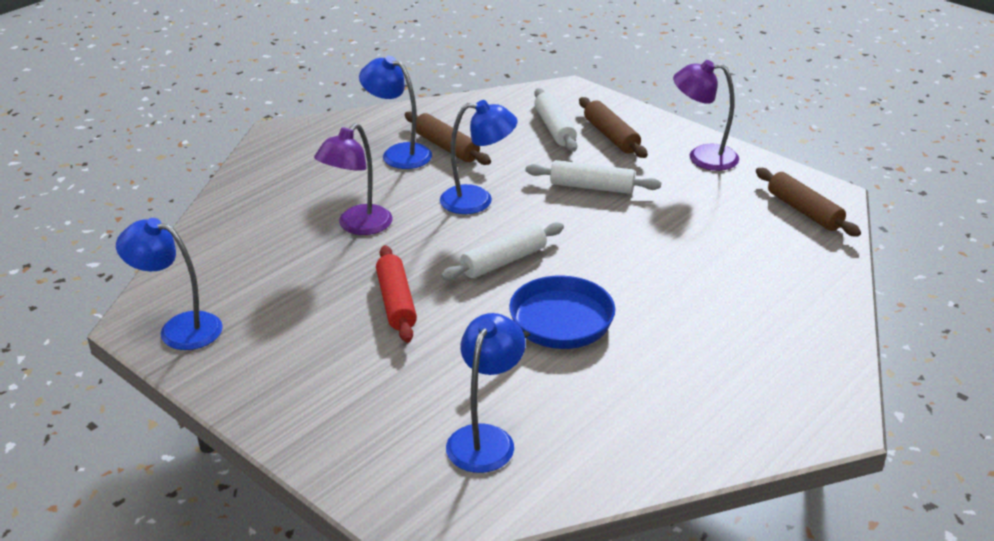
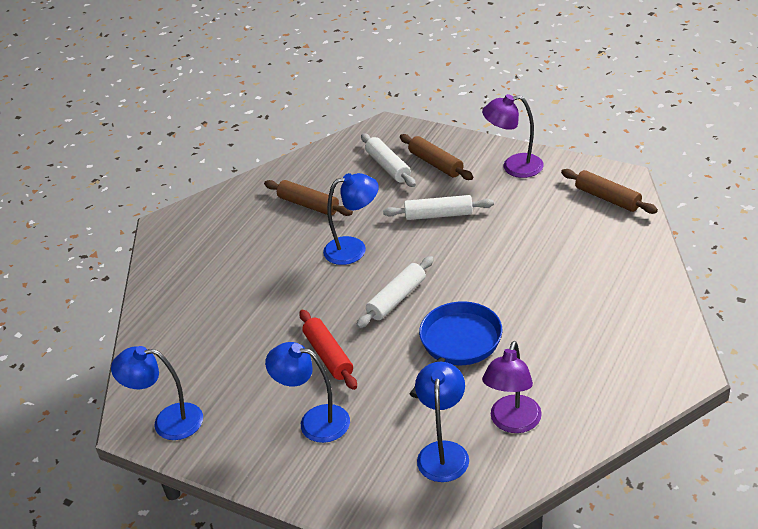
camera: 10 degrees left, 5 degrees up
(358, 226) = (268, 295): purple lamp -> purple lamp (513, 423)
(398, 153) = (272, 220): blue lamp -> blue lamp (314, 421)

